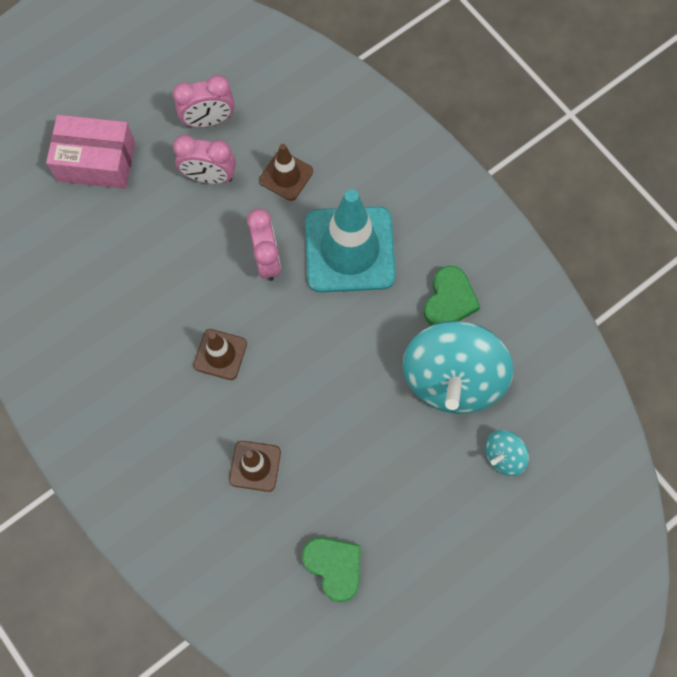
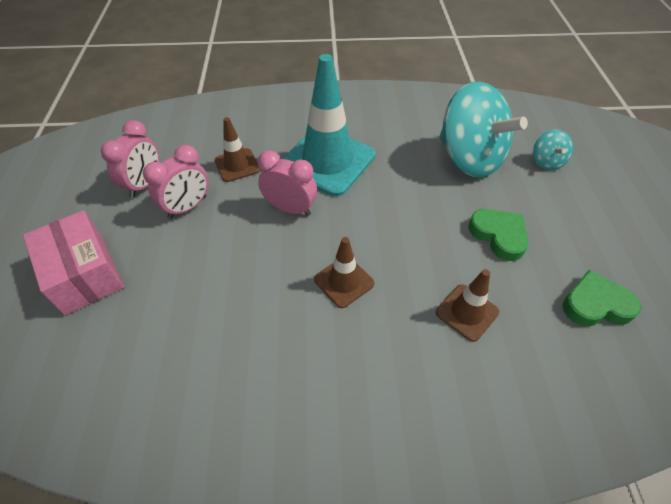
camera: 55 degrees left, 20 degrees down
(96, 161) = (84, 274): pink box -> pink box turned 75 degrees counterclockwise
(449, 300) = (410, 133): green heart -> green heart (498, 235)

